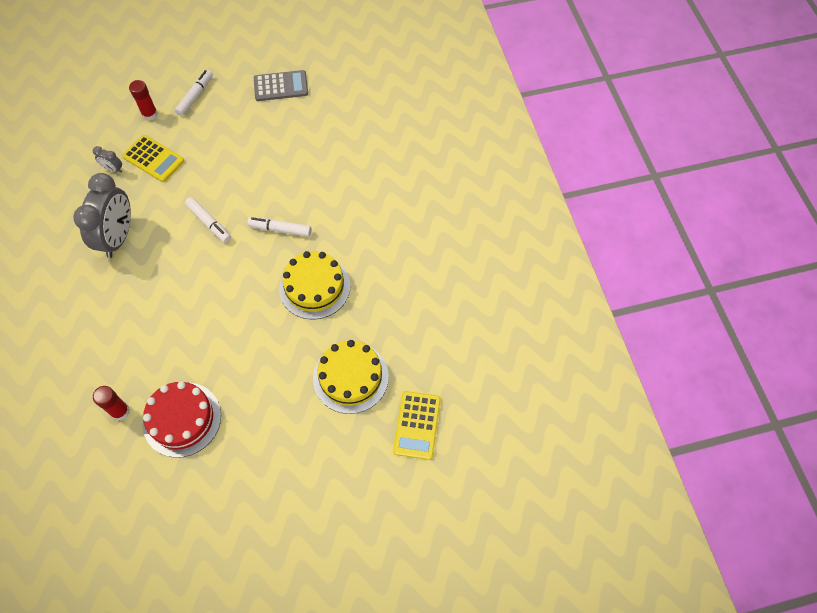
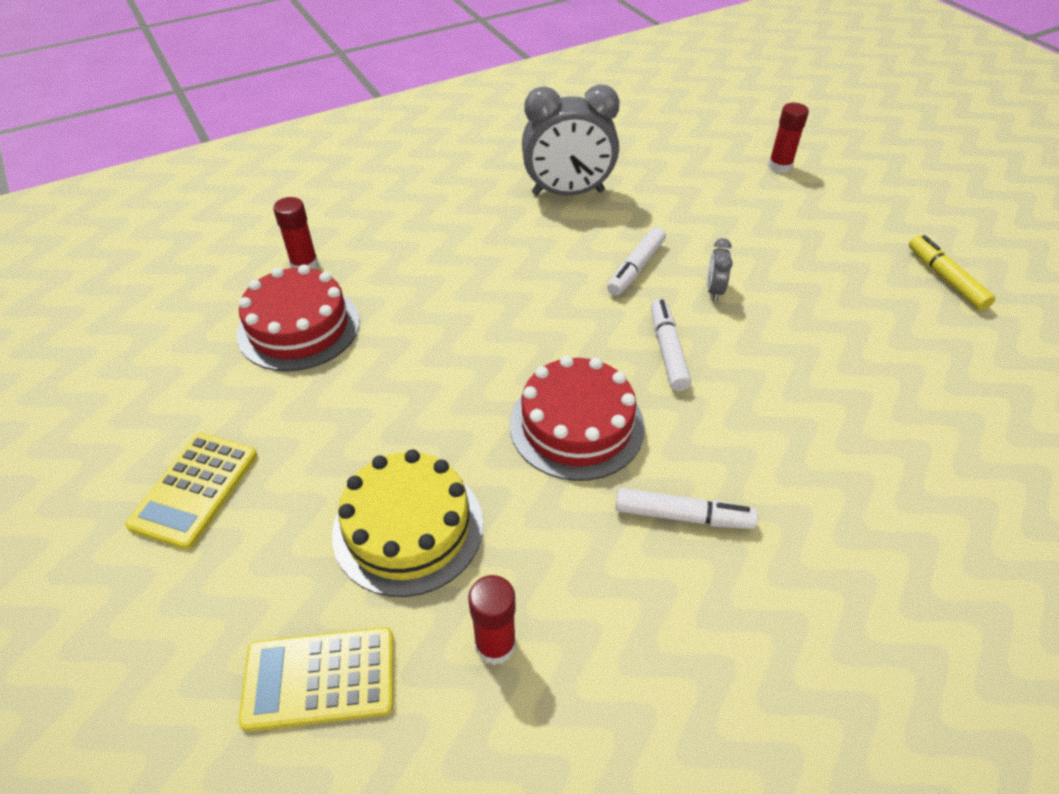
camera: 75 degrees right, 15 degrees down
(113, 169) = (670, 161): grey clock -> grey clock (714, 290)
(153, 159) = (710, 188): yellow calculator -> yellow calculator (195, 490)
(195, 96) = (845, 197): white marker -> white marker (682, 516)
(281, 86) = (945, 279): grey calculator -> yellow marker
(314, 287) = (576, 425): yellow cake -> red cake
(421, 351) = (495, 645): none -> red glue stick

